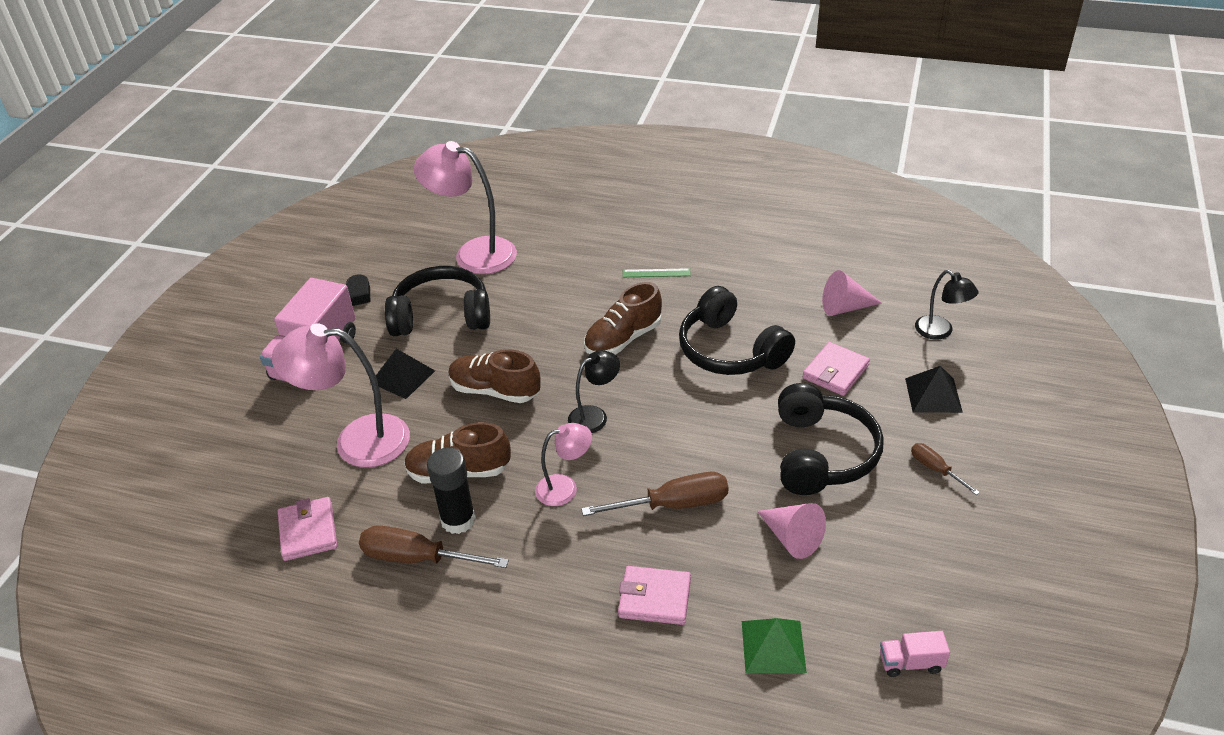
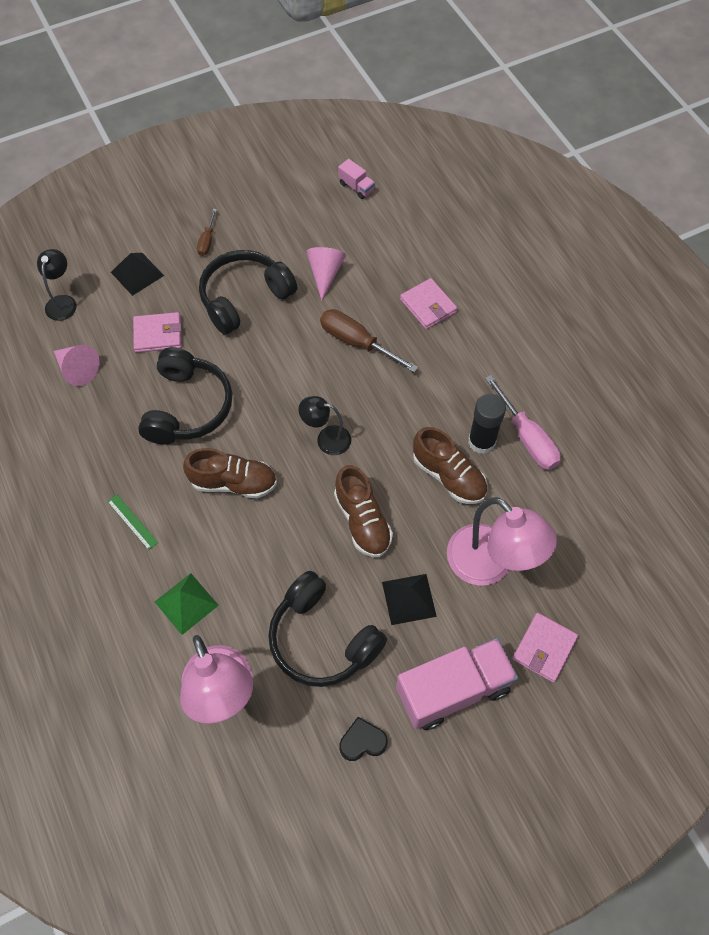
camera: 135 degrees left, 20 degrees up
(308, 531) = (577, 517): pink wallet -> pink wallet (544, 648)
(416, 558) = (527, 438): brown screwdriver -> pink screwdriver
(565, 488) = (401, 406): pink lamp -> none
(773, 646) = (403, 240): green pyramid -> green pyramid (186, 603)

